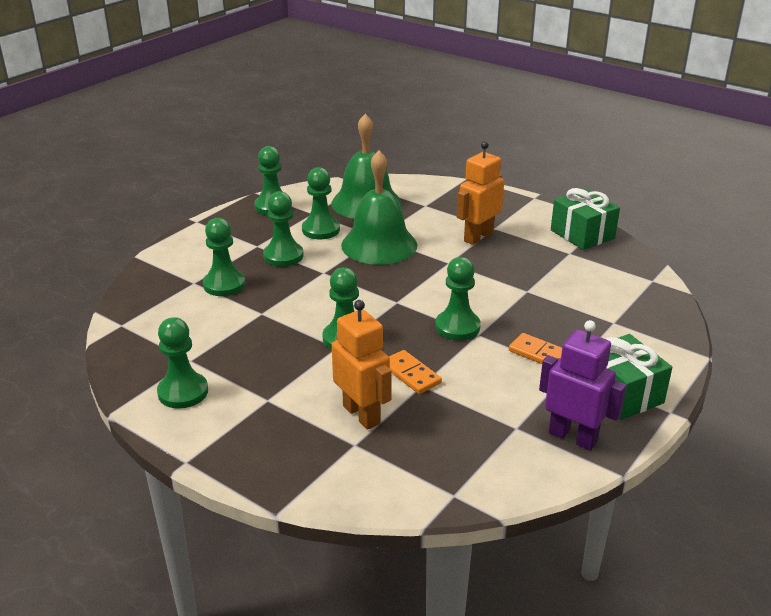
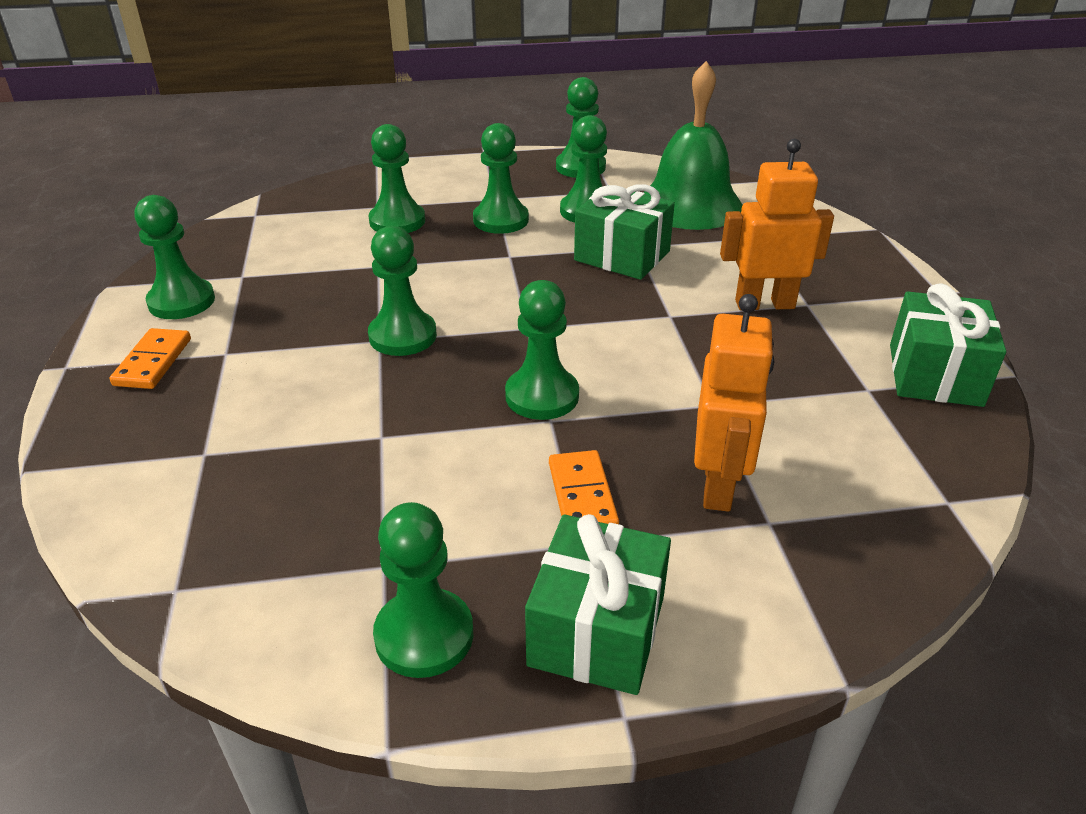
camera: 45 degrees right, 5 degrees up
(362, 414) = (267, 427): orange robot -> orange robot (718, 485)
(379, 245) = (622, 255): green bell -> green gift
(411, 374) = (392, 417): orange domino -> orange domino (153, 362)
(573, 437) = (424, 635): purple robot -> green pawn

